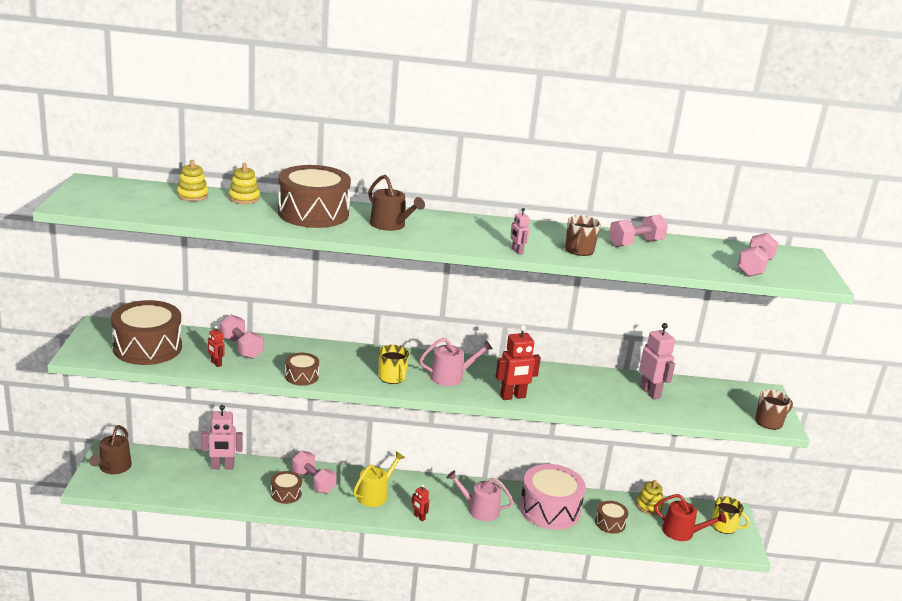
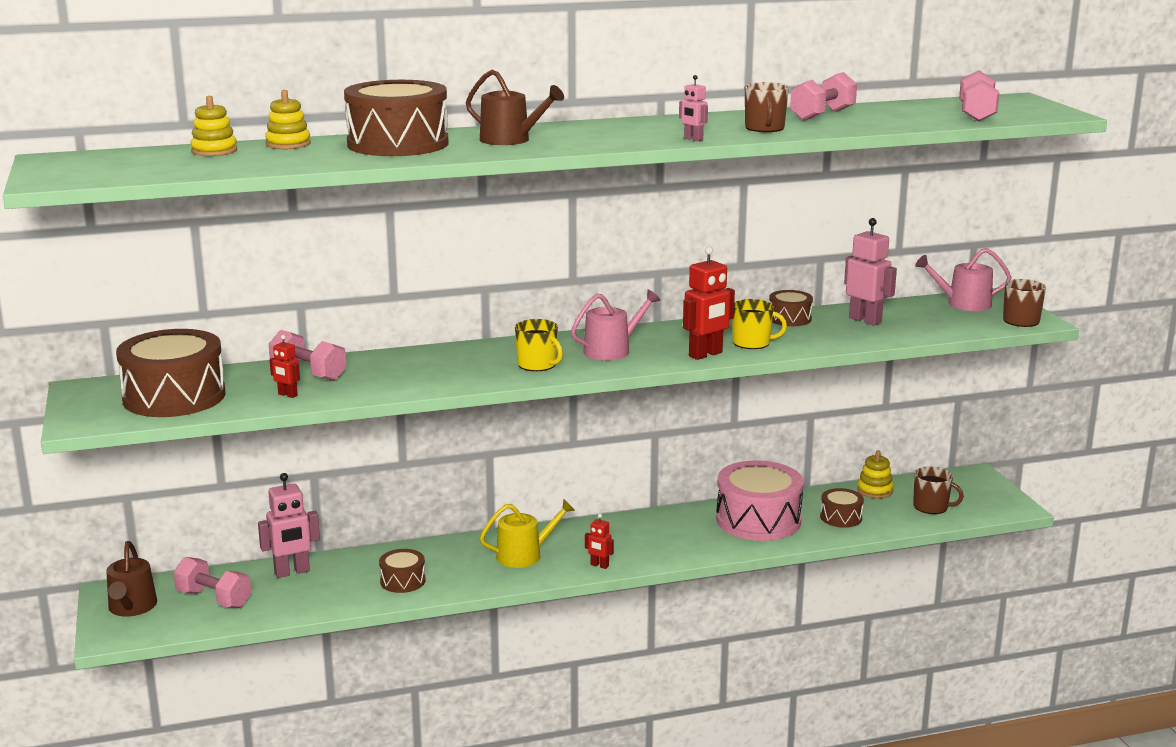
camera: 15 degrees left, 5 degrees down
(301, 376) = (417, 386): brown drum -> brown drum (789, 319)
(313, 482) = (431, 560): pink dumbbell -> pink dumbbell (214, 599)
(375, 494) = (524, 555): yellow watering can -> yellow watering can turned 45 degrees clockwise
(479, 509) = (671, 540): pink watering can -> pink watering can (963, 304)
(682, 532) = (931, 507): red watering can -> brown mug
(724, 526) = (975, 490): yellow mug -> yellow mug (752, 343)

